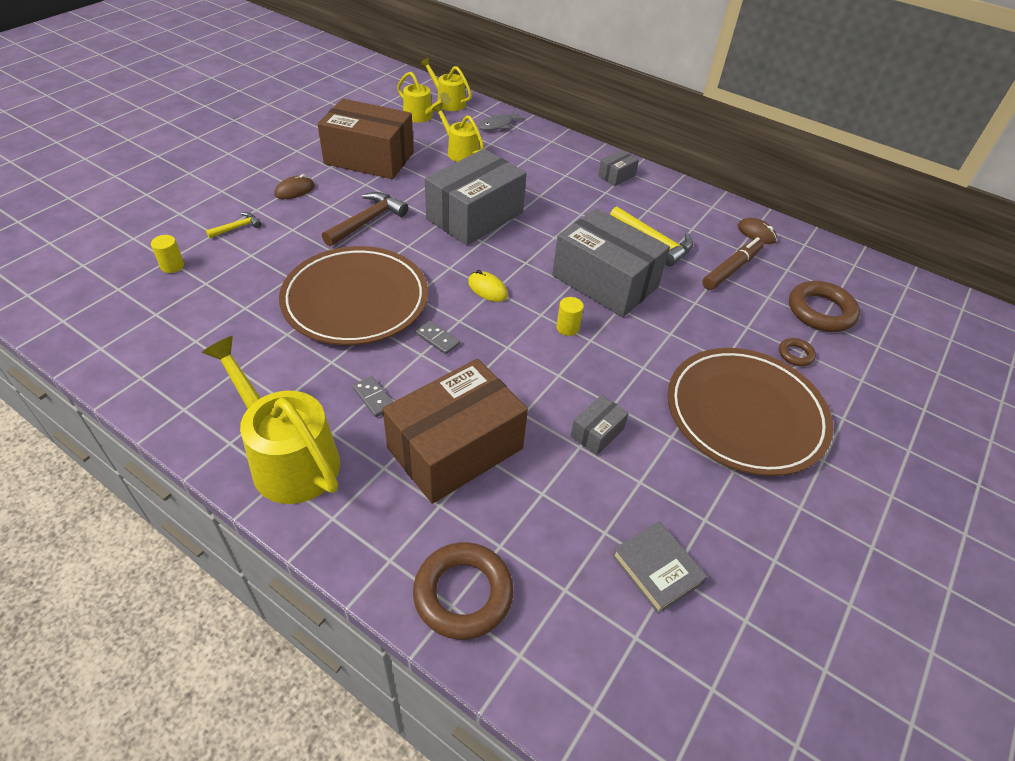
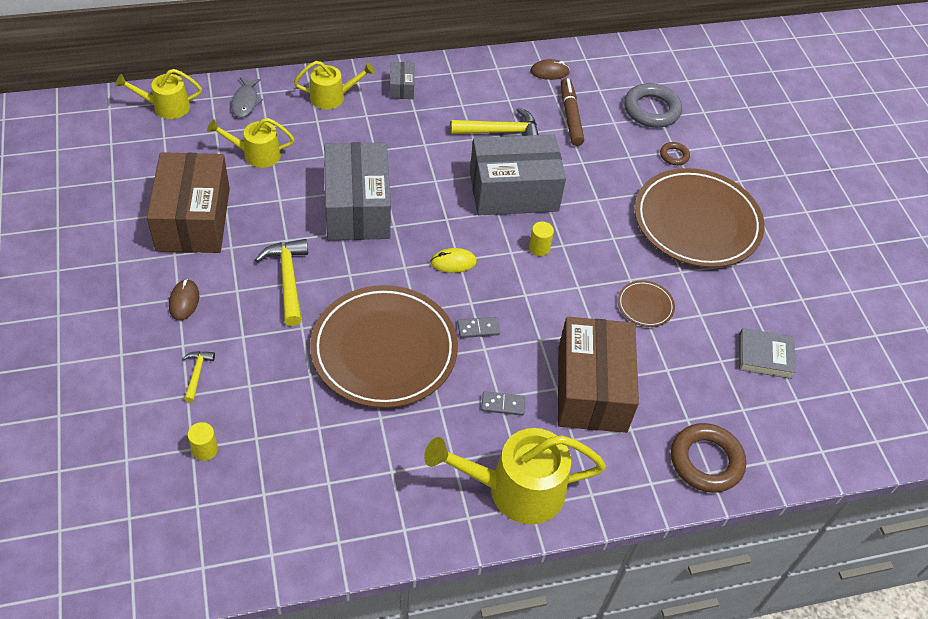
camera: 50 degrees left, 5 degrees up
(367, 221) = (288, 279): brown hammer -> yellow hammer
(369, 158) = (193, 219): brown box -> brown box turned 60 degrees counterclockwise
(421, 116) = (167, 141): yellow watering can -> yellow watering can (332, 97)
(597, 432) = (645, 305): grey box -> brown plate
(820, 311) = (651, 110): brown ring -> grey ring

